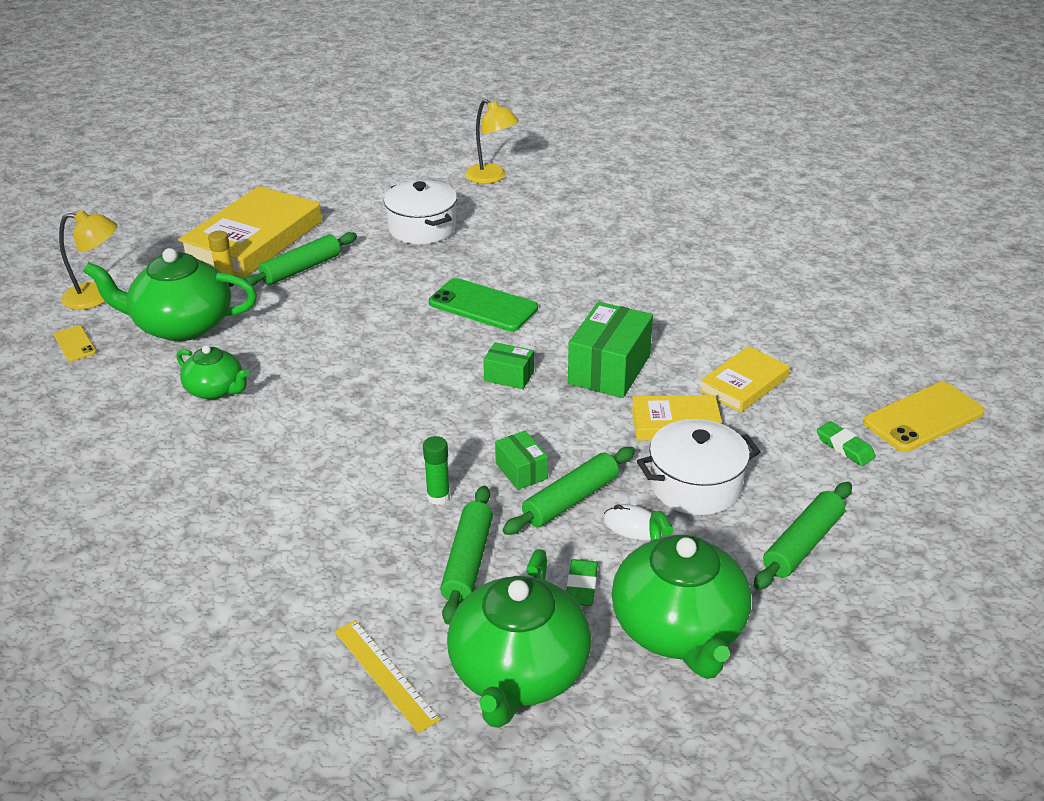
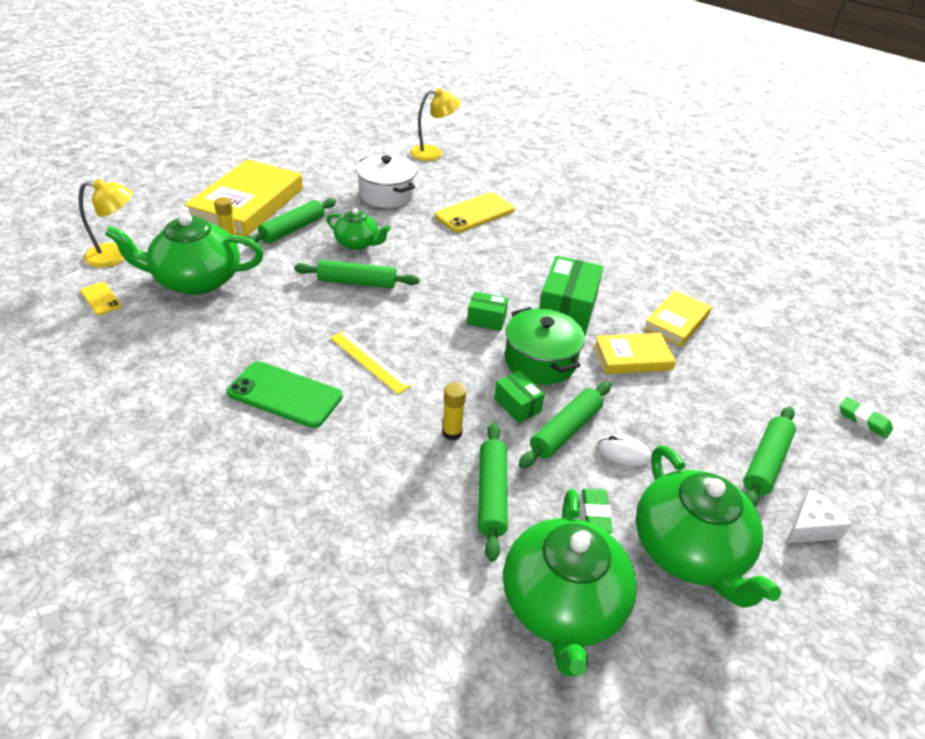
camera: 10 degrees left, 5 degrees up
(216, 390) = (236, 338): green teapot -> green teapot (358, 243)
(365, 331) = (357, 282): none -> green rolling pin
(385, 674) = (442, 616): yellow ruler -> yellow ruler (369, 361)
(438, 497) = (452, 433): green glue stick -> yellow glue stick
(483, 306) = (451, 259): green phone -> green phone (285, 395)
(491, 177) = (433, 153): yellow lamp -> yellow lamp turned 45 degrees counterclockwise
(561, 424) = (540, 361): none -> green pot
(695, 485) = (664, 413): white pot -> none
(833, 613) = (810, 527): none -> white cheese
(845, 447) = (770, 374): green eraser -> green eraser (863, 420)
(923, 417) = (821, 346): yellow phone -> yellow phone (474, 213)

